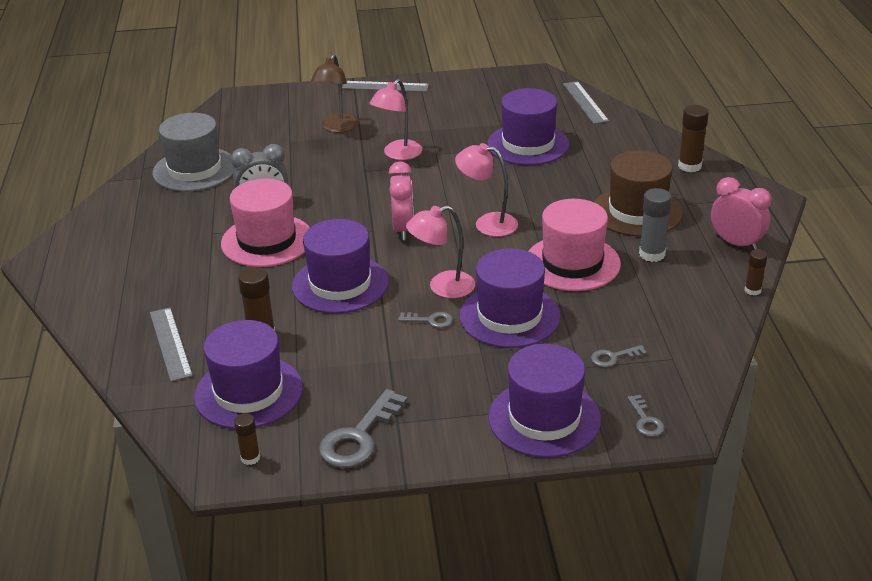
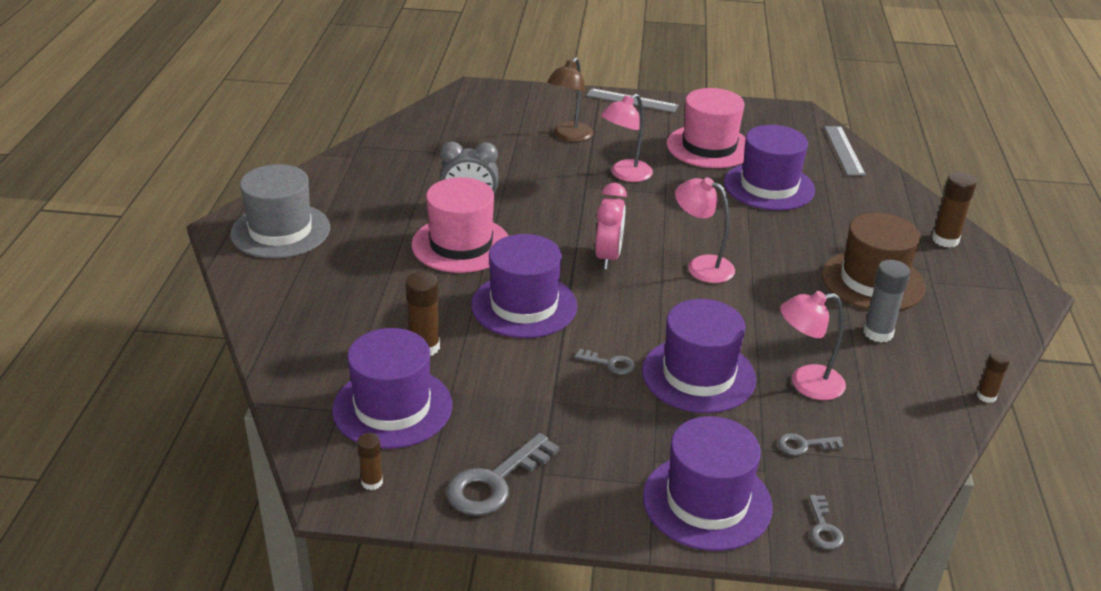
camera: 10 degrees right, 0 degrees up
(170, 343) = (328, 338): grey ruler -> none
(195, 169) = (410, 157): grey hat -> grey hat (280, 231)
(442, 287) = (633, 329): pink lamp -> pink lamp (806, 383)
(572, 263) = (784, 327): pink hat -> pink hat (709, 147)
(736, 243) = (979, 338): pink clock -> none

